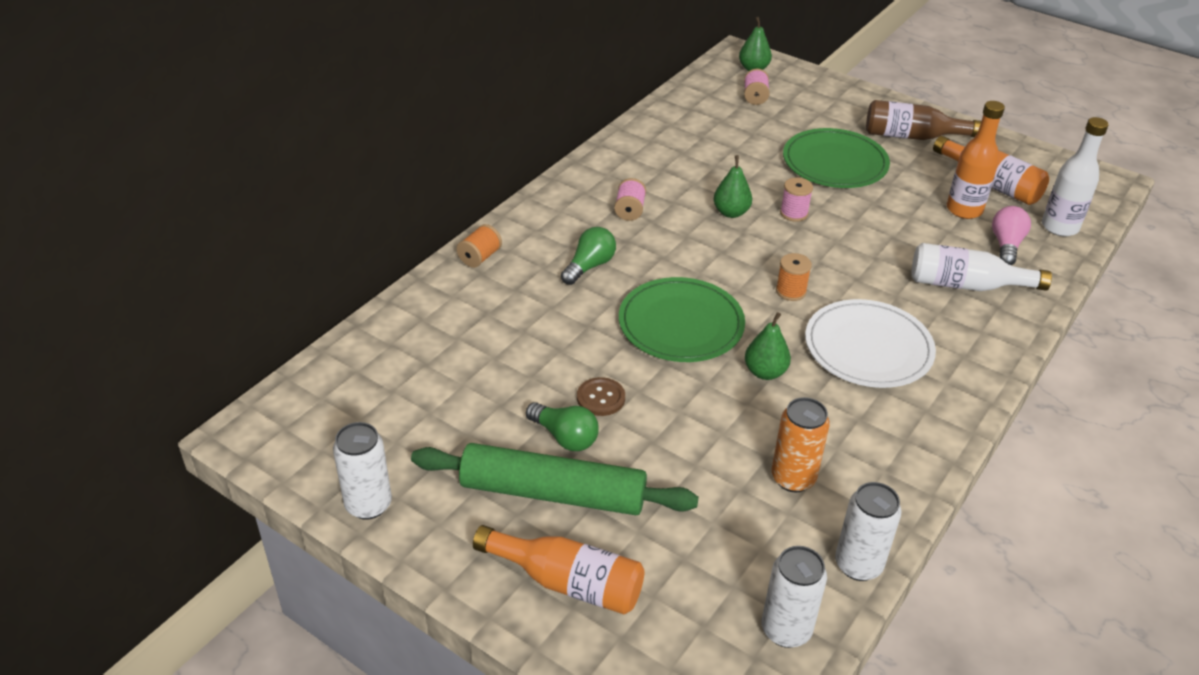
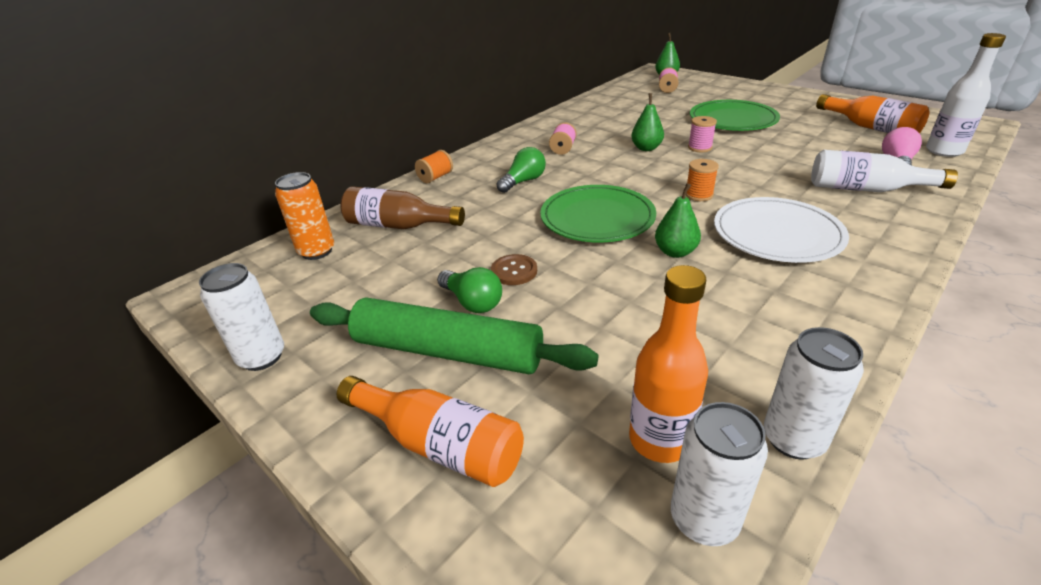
camera: 10 degrees right, 5 degrees down
(793, 478) = (706, 343): orange can -> orange can (317, 251)
(912, 136) = (796, 104): brown bottle -> brown bottle (398, 225)
(964, 210) = (850, 142): orange bottle -> orange bottle (660, 440)

